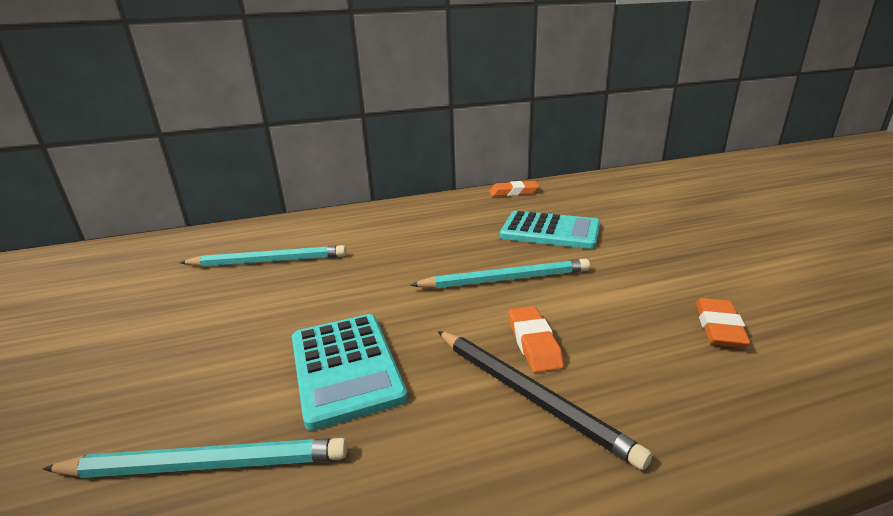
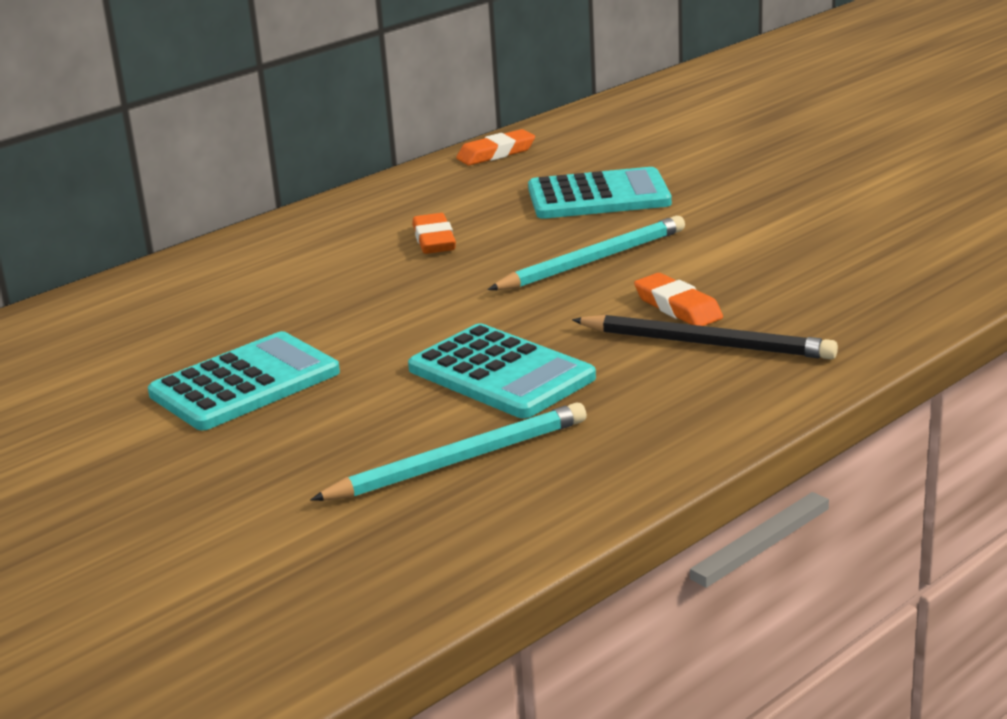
camera: 25 degrees left, 0 degrees up
(199, 316) = (245, 383): none -> turquoise calculator
(268, 261) = (239, 314): turquoise pencil -> none
(719, 327) = (848, 252): orange eraser -> orange eraser (434, 240)

